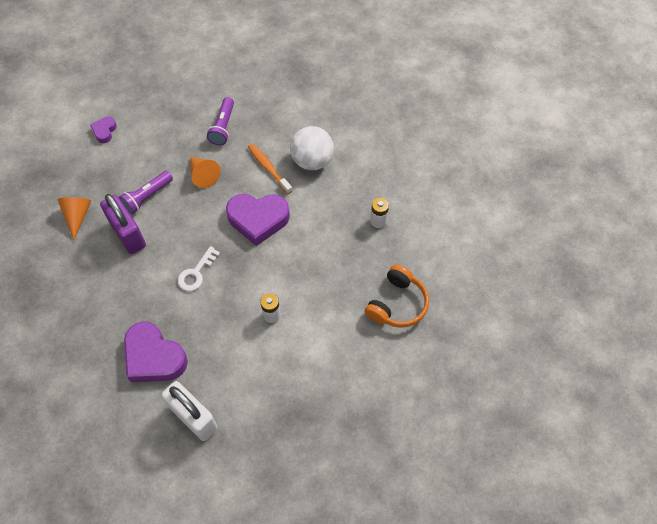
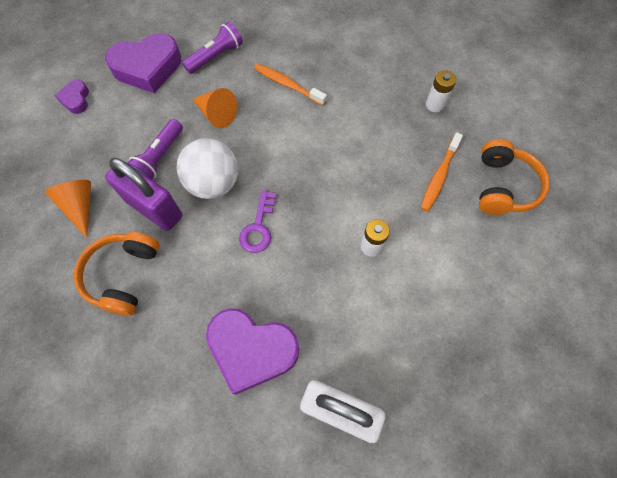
camera: 20 degrees left, 5 degrees up
(88, 276) = (123, 275): none -> orange headphones
(196, 273) = (258, 227): white key -> purple key
(223, 127) = (216, 56): purple flashlight -> purple flashlight turned 120 degrees counterclockwise
(258, 219) = (303, 143): purple heart -> purple heart (148, 68)
(312, 161) = (332, 64): white ball -> white ball (214, 183)
(350, 279) = (439, 176): none -> orange toothbrush

